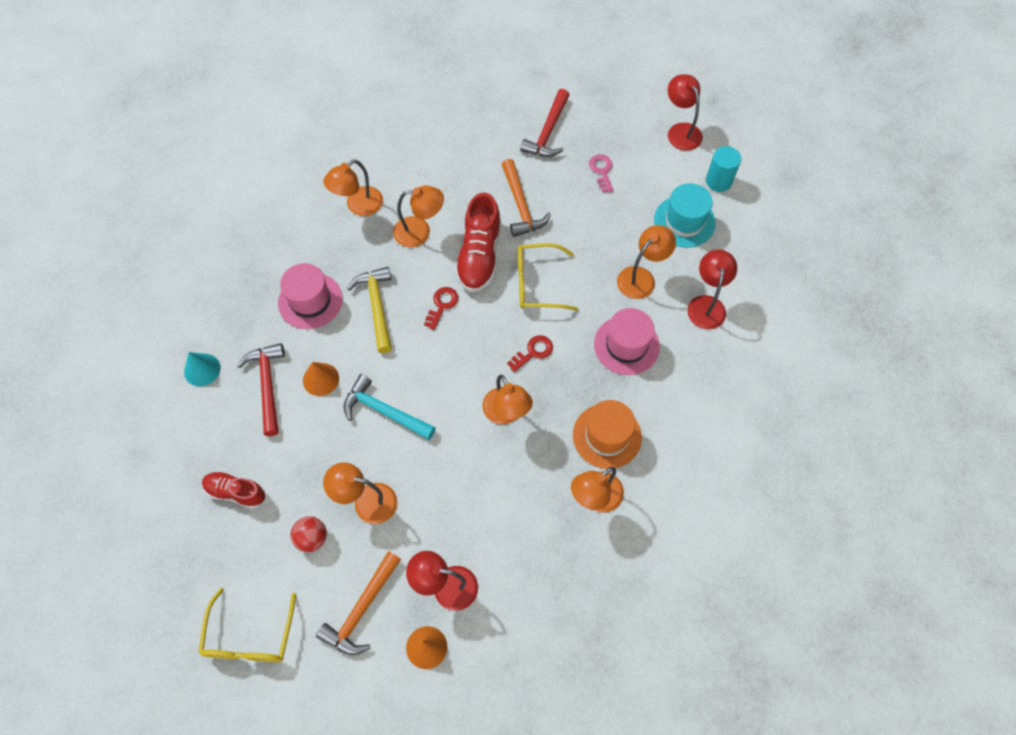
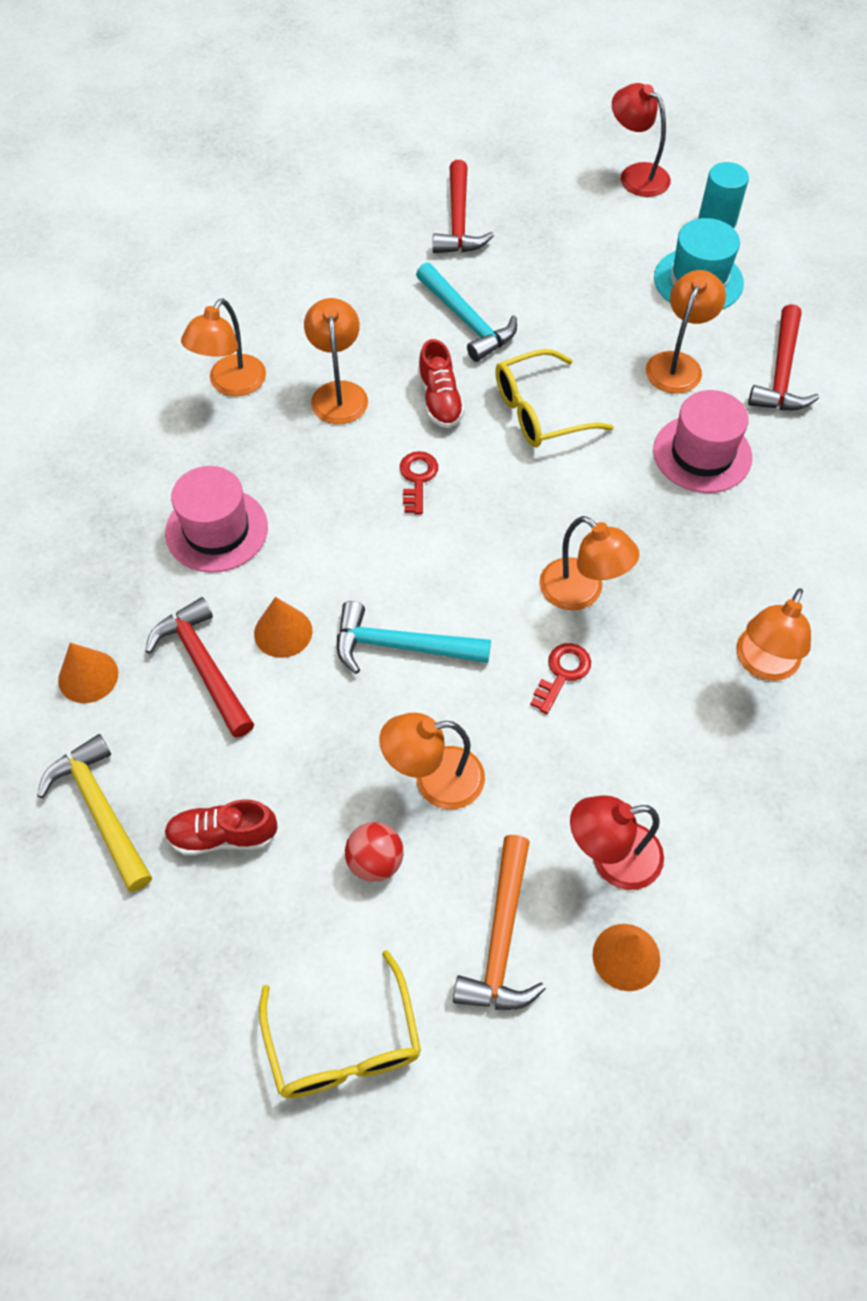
camera: 20 degrees left, 5 degrees down
(202, 369) = (88, 676): turquoise cone -> orange cone
(377, 307) = (322, 509): yellow hammer -> yellow hammer (101, 810)
(420, 232) = (338, 393): orange lamp -> orange lamp turned 75 degrees counterclockwise
(479, 256) = (440, 400): red shoe -> red shoe, size x0.61
(521, 205) = (466, 320): orange hammer -> turquoise hammer
(533, 352) = (578, 501): red key -> red key (562, 673)
(602, 171) = (556, 249): pink key -> none
(607, 436) = (736, 578): orange hat -> none
(706, 304) = (781, 372): red lamp -> red hammer

